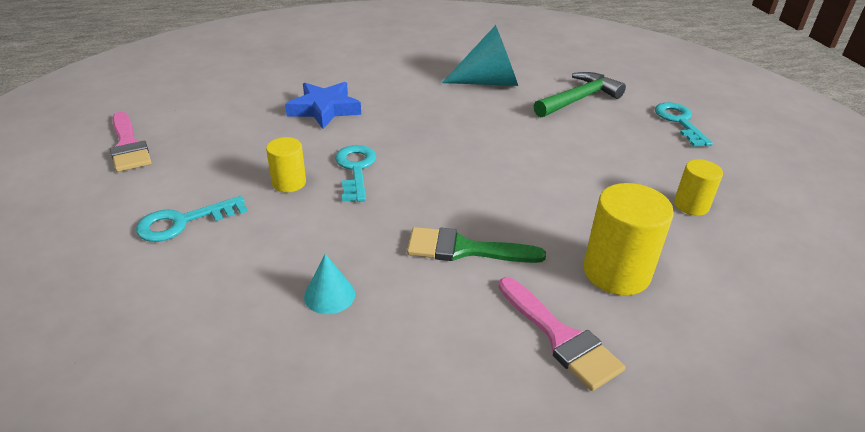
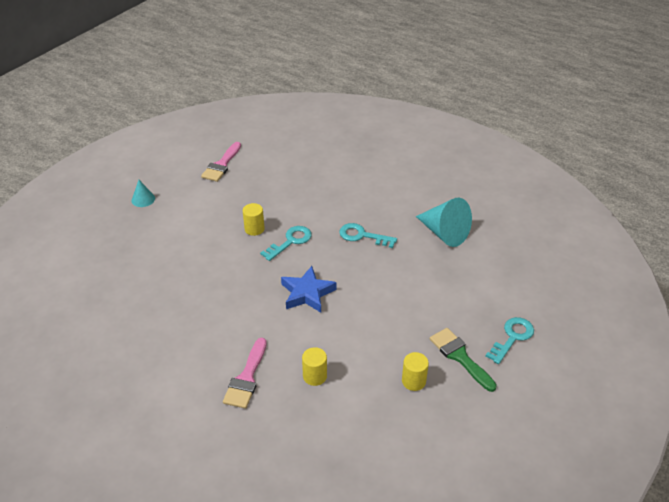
camera: 50 degrees right, 5 degrees up
(183, 222) = (194, 221): turquoise key -> turquoise key (362, 236)
(324, 109) = (328, 196): blue star -> blue star (307, 293)
(329, 295) = (197, 292): turquoise cone -> turquoise cone (143, 199)
(464, 249) = (272, 314): green brush -> green brush (459, 356)
(578, 99) = (477, 280): green hammer -> none
(616, 272) = (315, 376): yellow cylinder -> yellow cylinder, size x0.59

